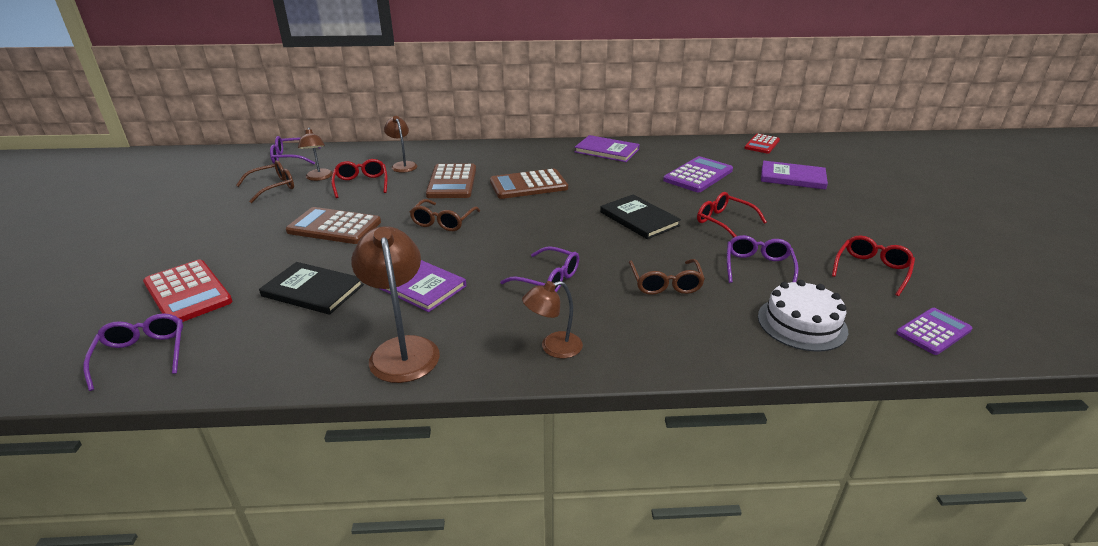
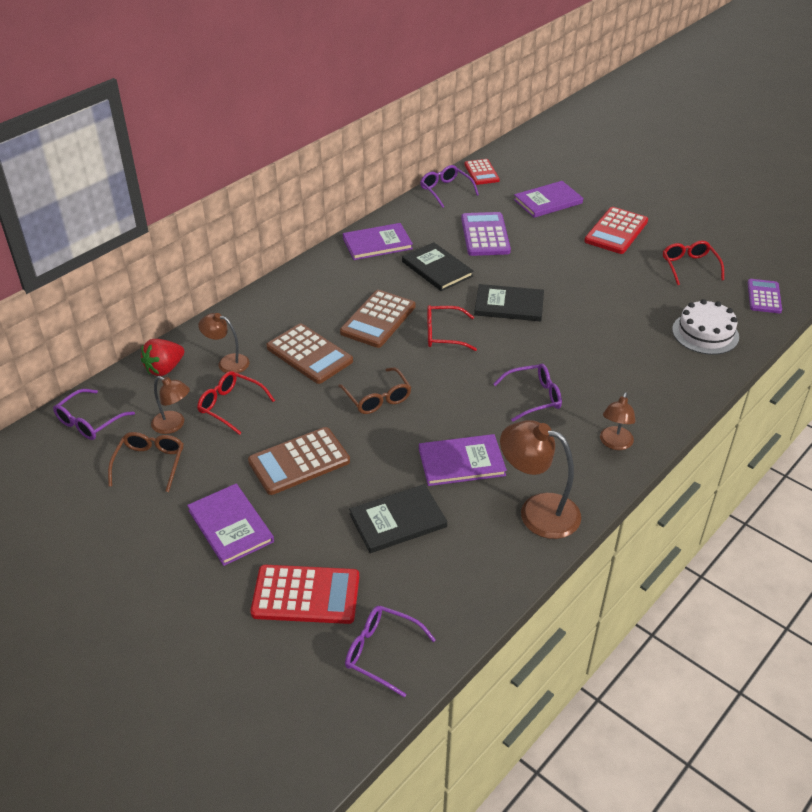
camera: 45 degrees left, 10 degrees up
(238, 235) = (230, 526): none -> purple book
(369, 154) = (164, 369): none -> red strawberry
(623, 178) = (437, 269): none -> black book
(665, 284) = (603, 352): brown glasses -> none
(724, 222) = (564, 274): red glasses -> red glasses (443, 334)
(758, 267) = (633, 304): purple glasses -> purple glasses (445, 190)
(829, 217) = (616, 231): none -> red calculator

